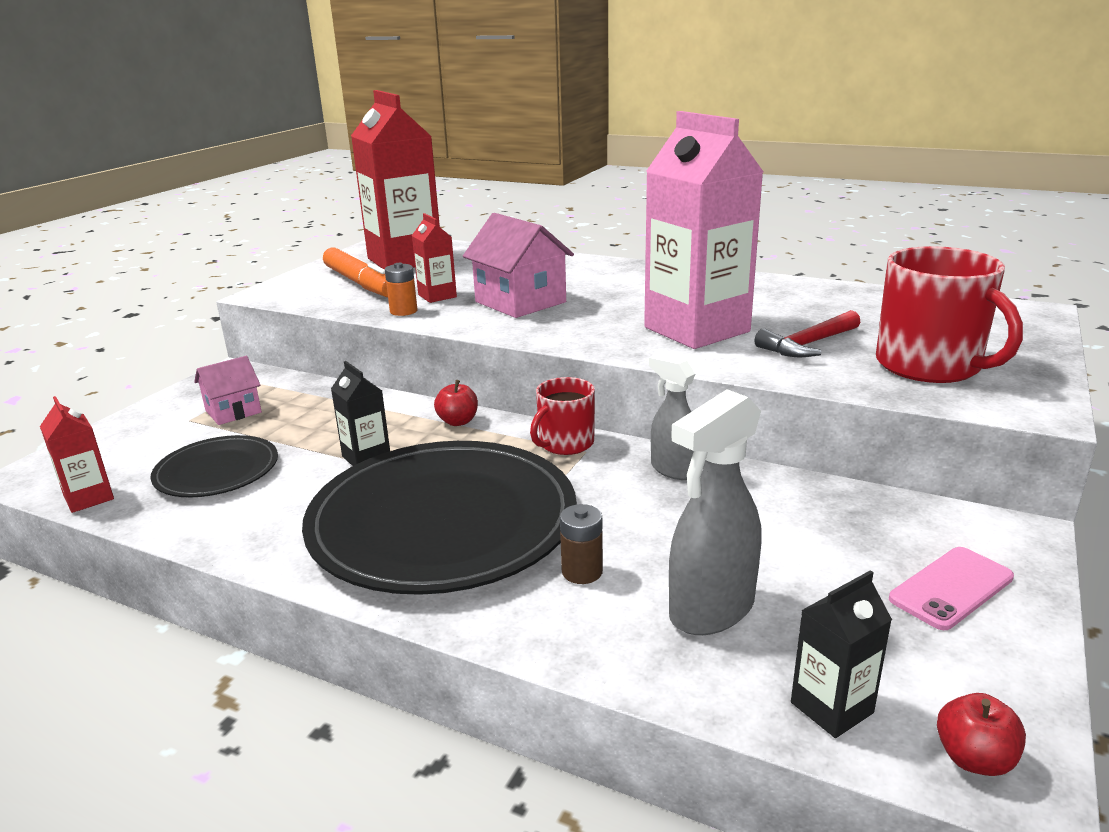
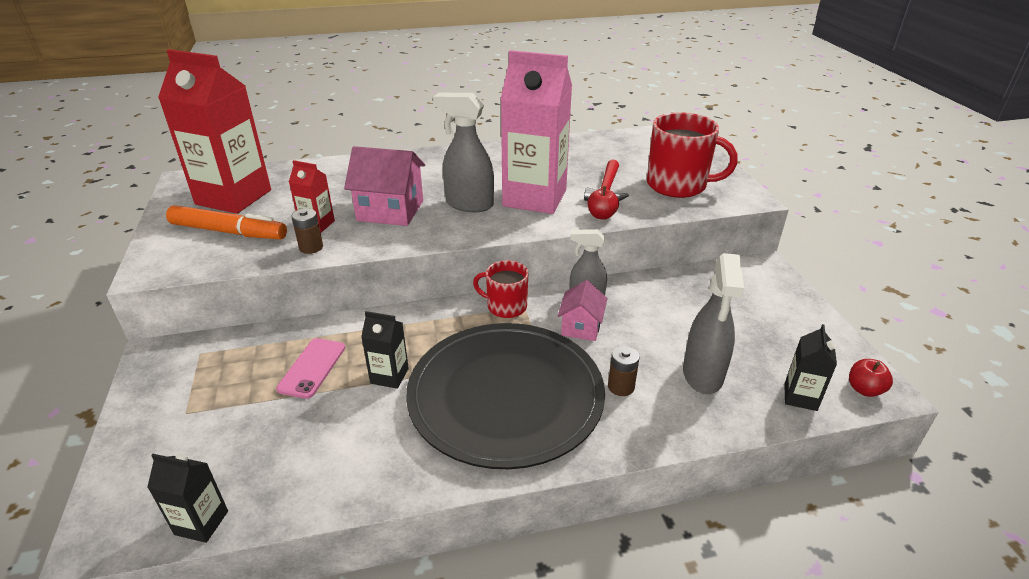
camera: 40 degrees left, 10 degrees up
(89, 498) = (201, 523): red carton -> black carton
(217, 471) = (285, 442): black plate -> none
(233, 411) = (218, 387): pink house -> pink house (581, 327)
(403, 311) = (311, 247): orange battery -> brown battery
(458, 421) = (415, 319): red apple -> red apple (601, 216)
(565, 443) = (505, 306): red mug -> red mug turned 105 degrees clockwise
(609, 316) = (469, 204): none -> grey spray bottle
(951, 588) = (774, 310): pink phone -> pink phone (312, 368)

